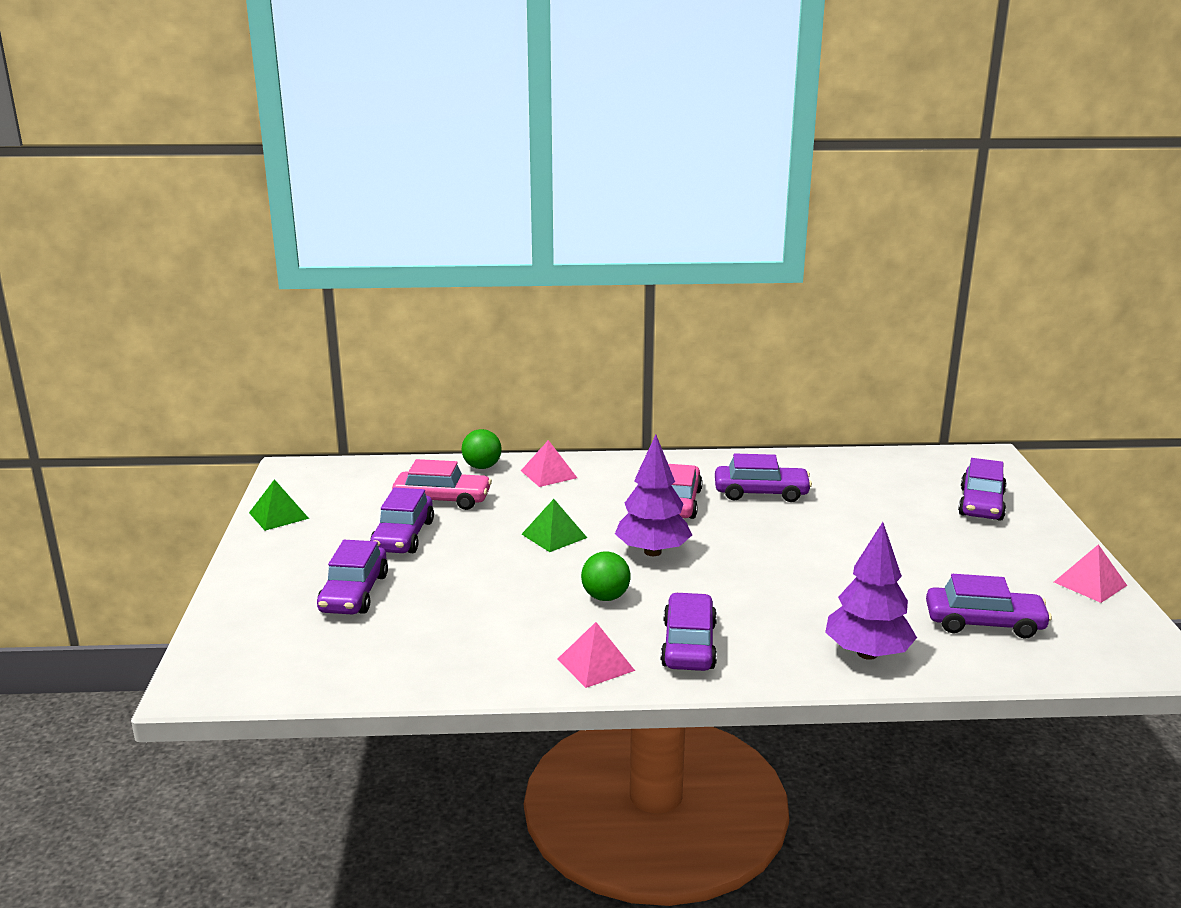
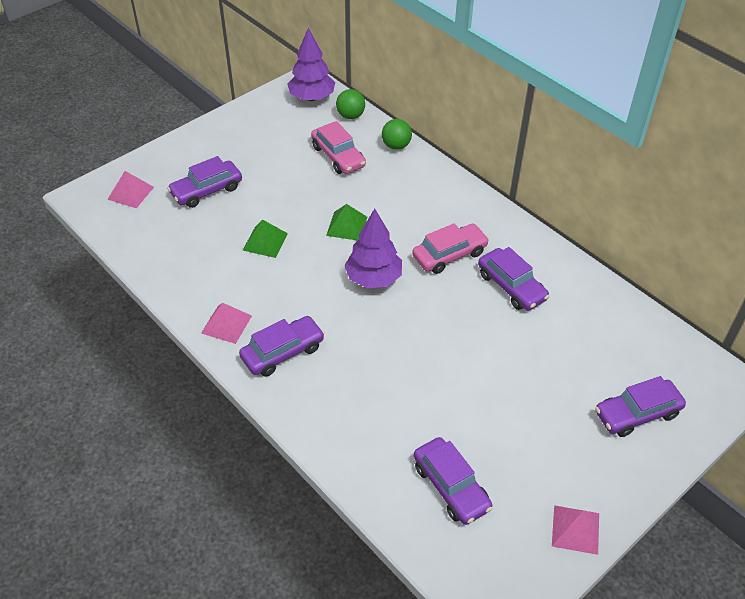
camera: 50 degrees right, 25 degrees up
(278, 515) = (254, 111): green pyramid -> green pyramid (265, 241)
(403, 536) = (281, 169): purple car -> none
(548, 474) = (420, 177): pink pyramid -> pink pyramid (130, 193)
(605, 597) = (300, 288): green ball -> green ball (350, 116)
(867, 653) = (352, 441): purple tree -> purple tree (312, 97)

